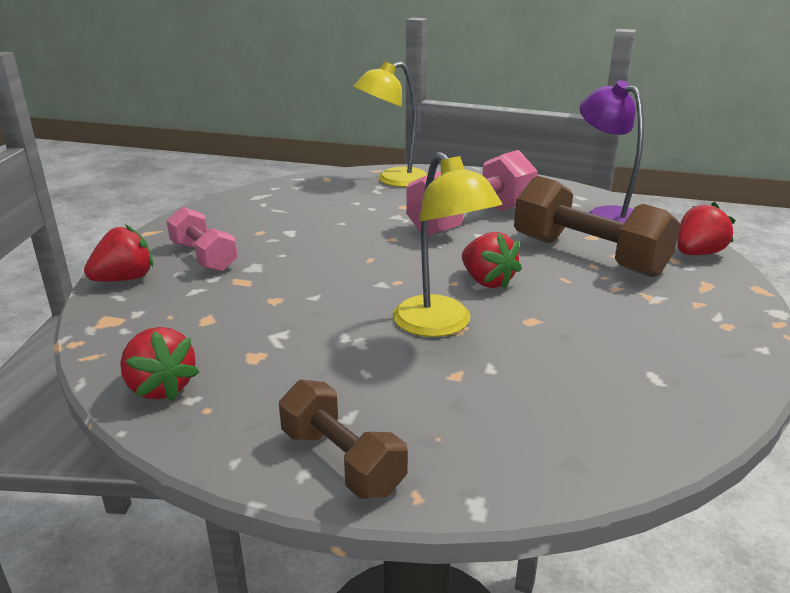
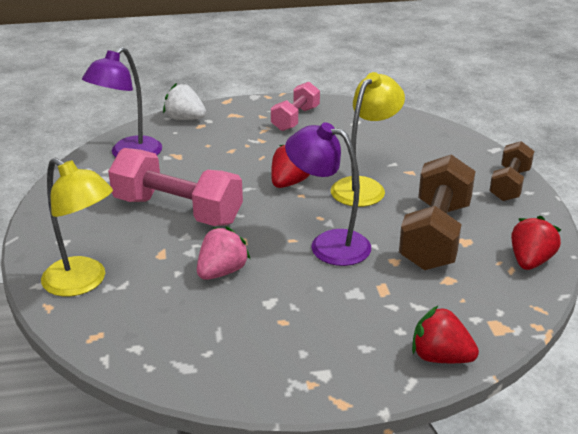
camera: 115 degrees left, 5 degrees up
(204, 257) = (362, 331): pink dumbbell -> pink dumbbell (295, 119)
(342, 273) = (328, 244): none -> purple lamp
(353, 222) = (222, 272): none -> pink strawberry
(588, 256) = (217, 153): brown dumbbell -> brown dumbbell (435, 235)
(697, 254) = (185, 119): red strawberry -> white strawberry

